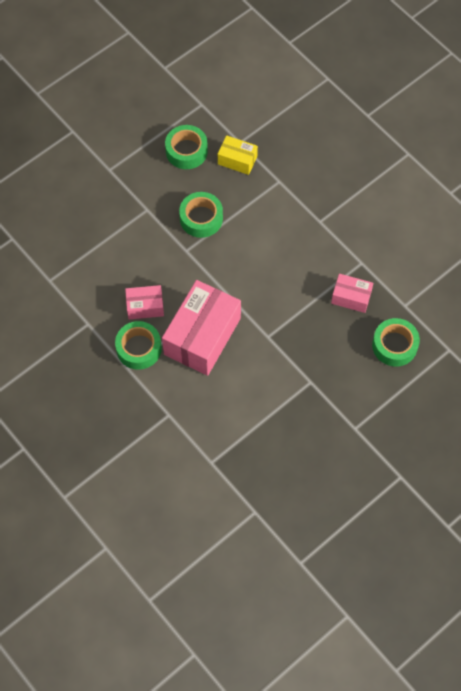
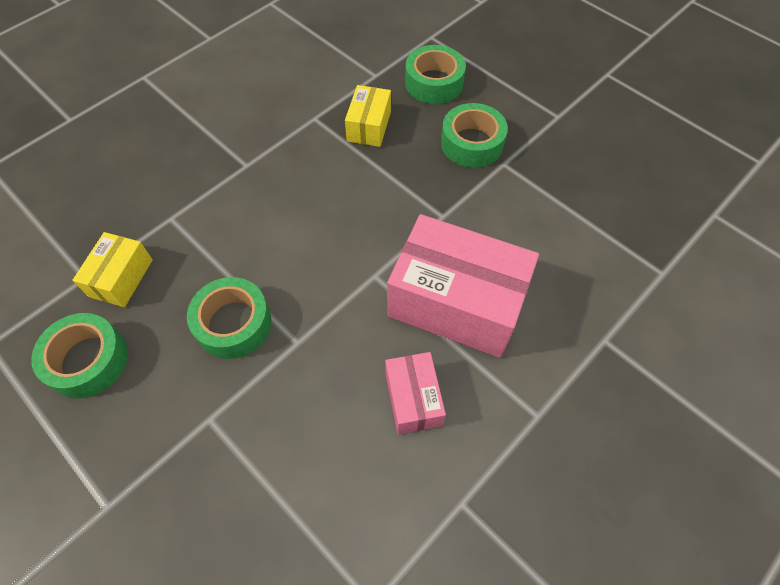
camera: 95 degrees left, 5 degrees down
(139, 348) = (496, 400): green tape -> green tape (472, 143)
(351, 297) = (369, 126): pink box -> yellow box

